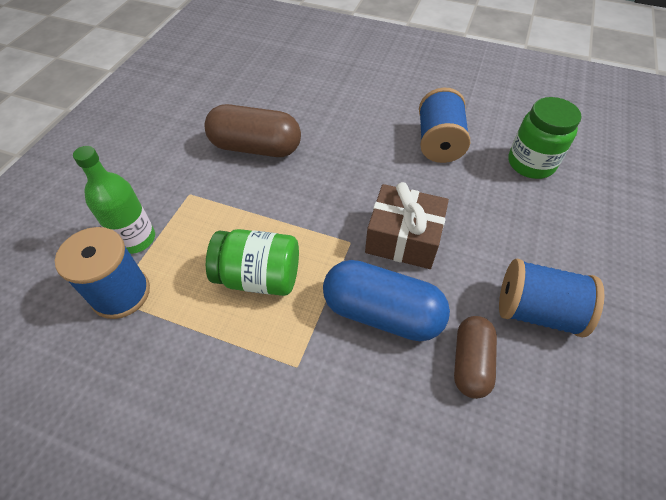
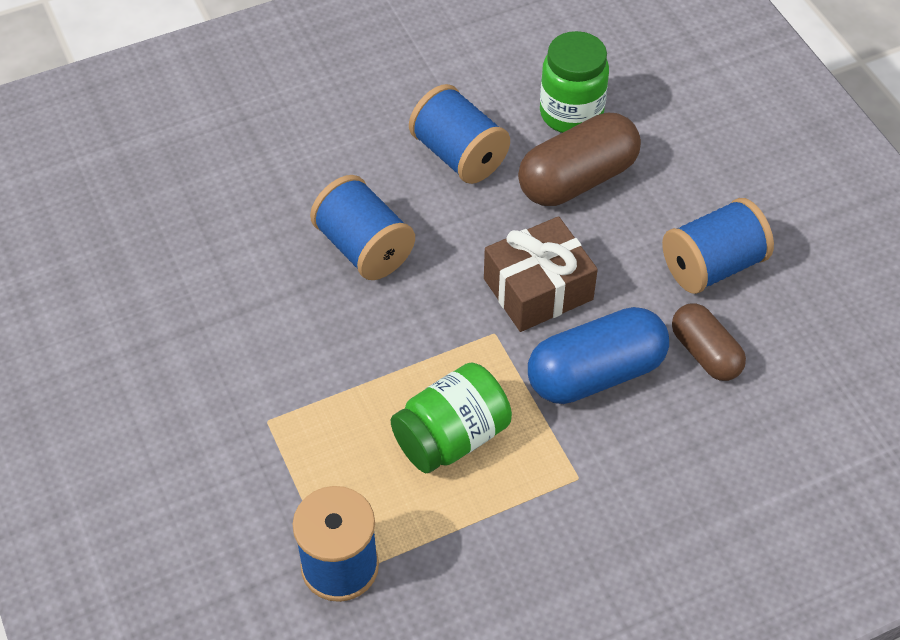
camera: 45 degrees left, 0 degrees up
(136, 239) = (278, 510): green bottle -> none
(256, 147) = (269, 312): brown capsule -> brown capsule (577, 179)
(335, 151) = (364, 248): none -> blue spool

